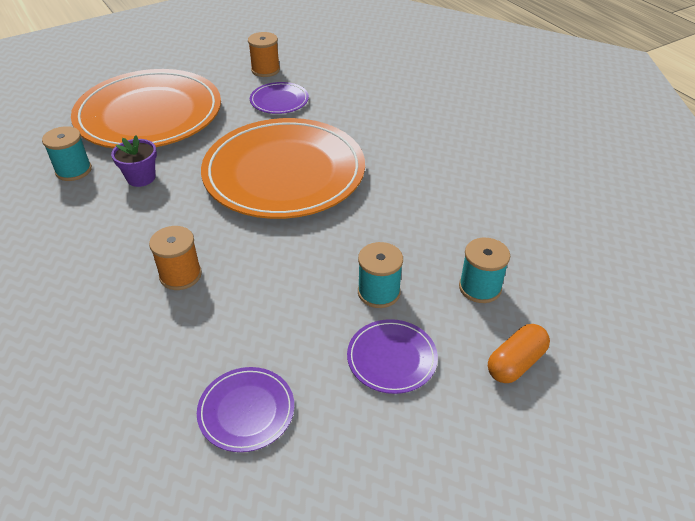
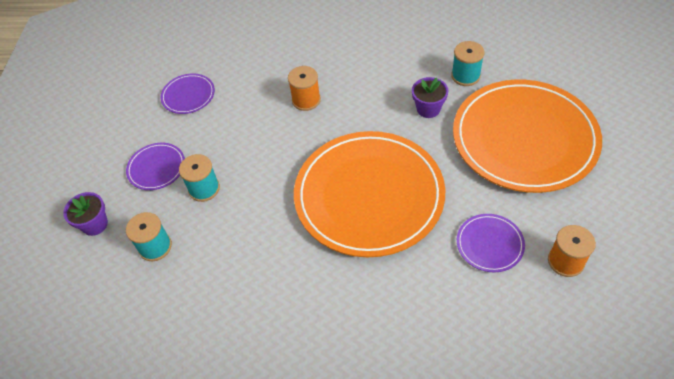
camera: 130 degrees right, 10 degrees up
(516, 363) = (95, 224): orange capsule -> purple flower pot

